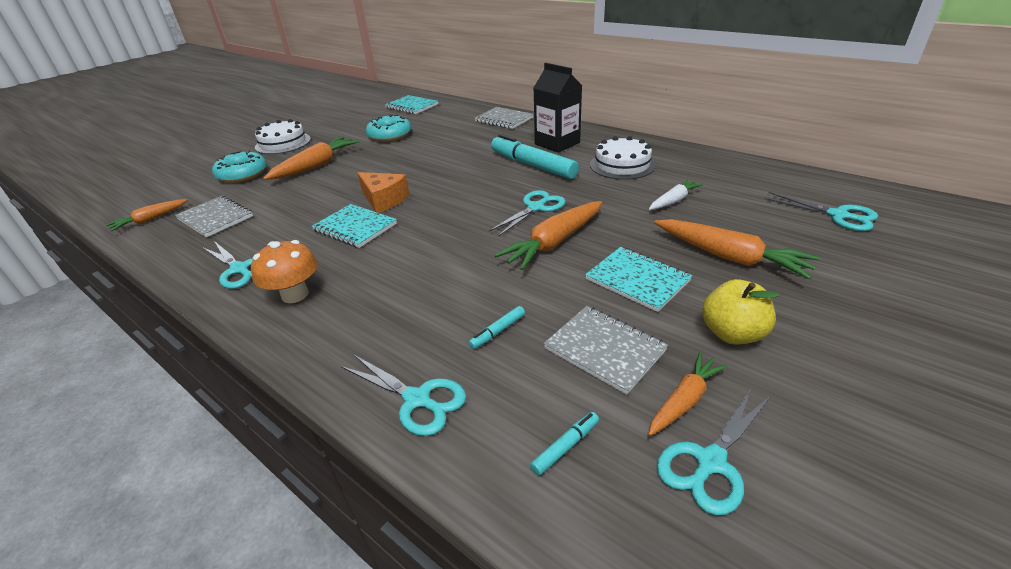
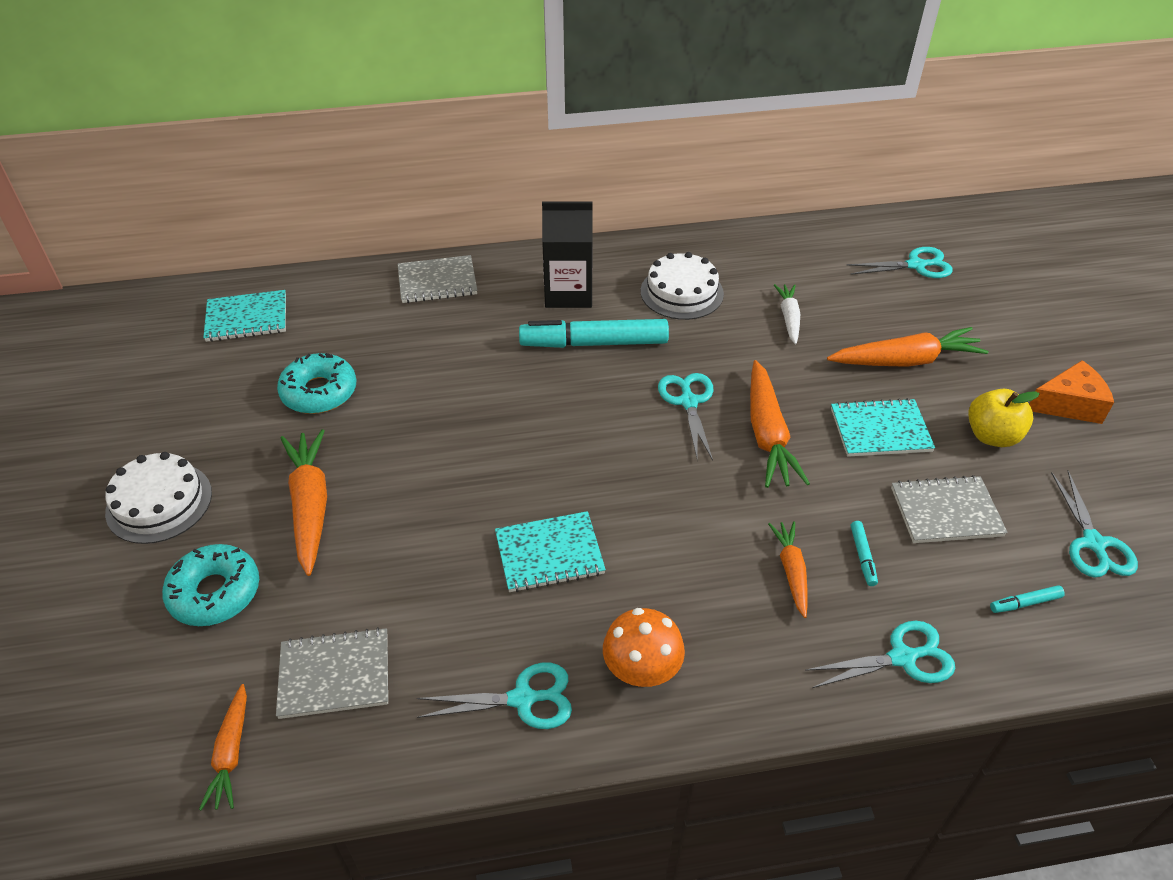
camera: 50 degrees left, 10 degrees up
(384, 200) = (512, 497): orange cheese -> orange cheese (1068, 404)
(565, 447) = (1025, 603): turquoise marker -> turquoise marker turned 105 degrees counterclockwise
(684, 400) = (1033, 512): orange carrot -> orange carrot (791, 571)

